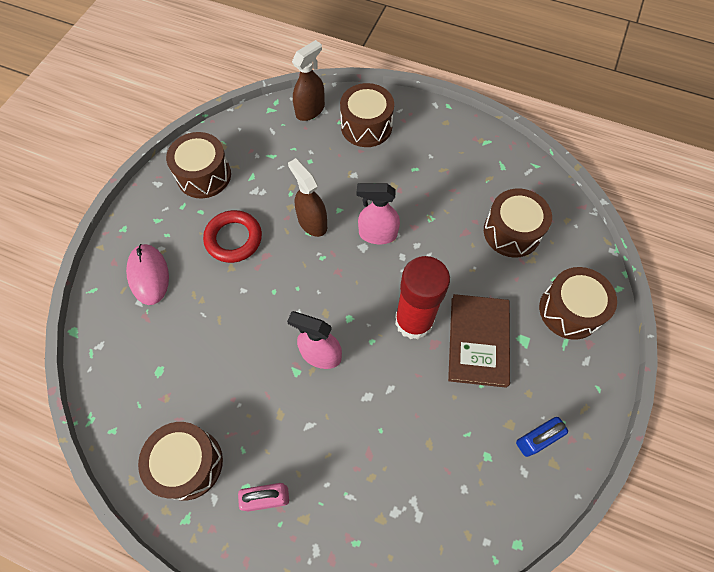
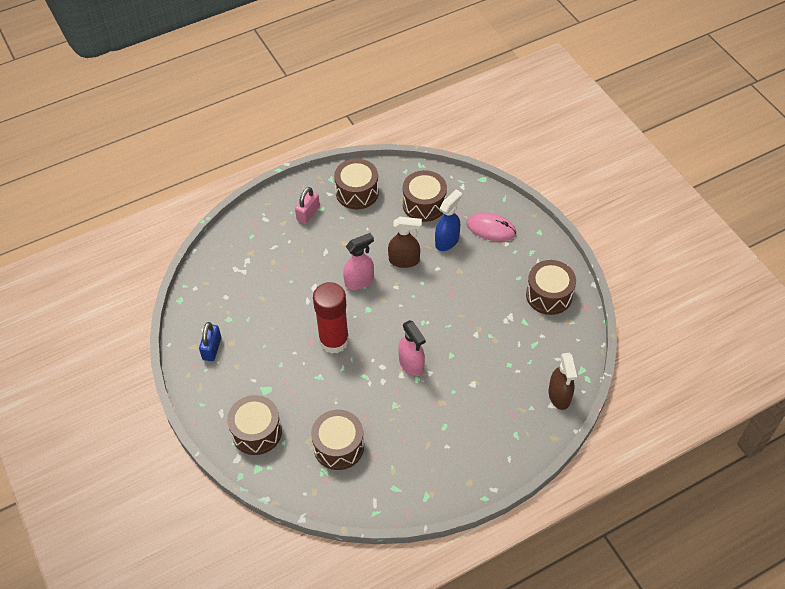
camera: 130 degrees right, 10 degrees down
(197, 306) = (447, 241): none -> blue spray bottle
(233, 239) = (480, 283): red ring -> none
(312, 222) = (454, 333): brown spray bottle -> brown spray bottle (404, 260)
(366, 126) = (511, 423): brown drum -> brown drum (424, 204)
(377, 234) = (411, 364): pink spray bottle -> pink spray bottle turned 105 degrees clockwise
(478, 341) = (289, 364): brown book -> none

